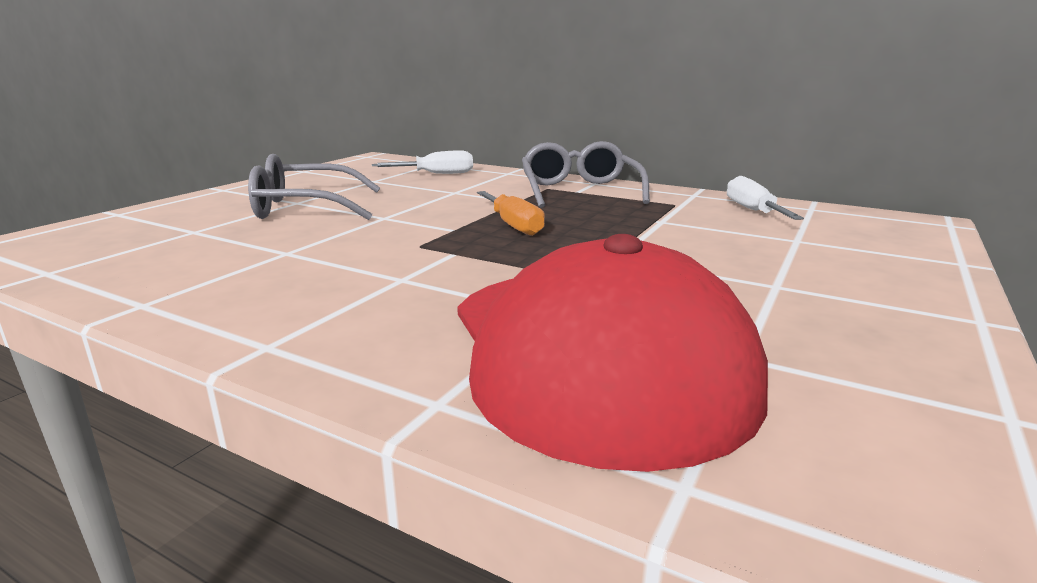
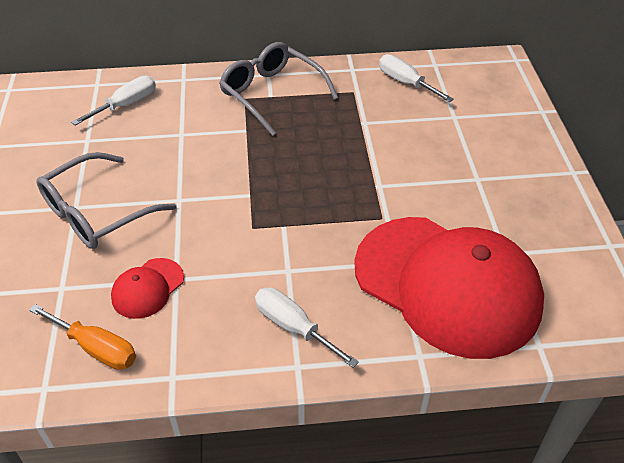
camera: 35 degrees left, 25 degrees up
(252, 250) = (147, 288): none -> red cap
(326, 316) = (293, 327): none -> white screwdriver
(513, 225) = (281, 171): orange screwdriver -> orange screwdriver (96, 348)

